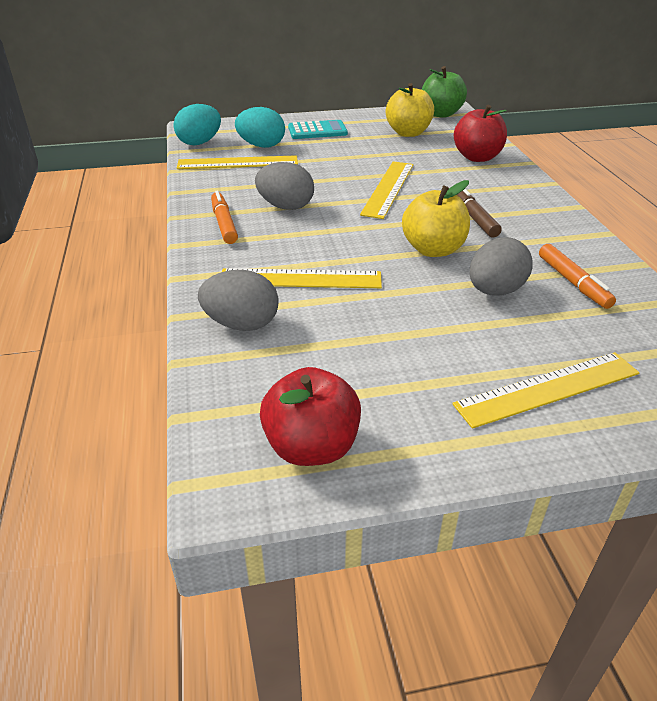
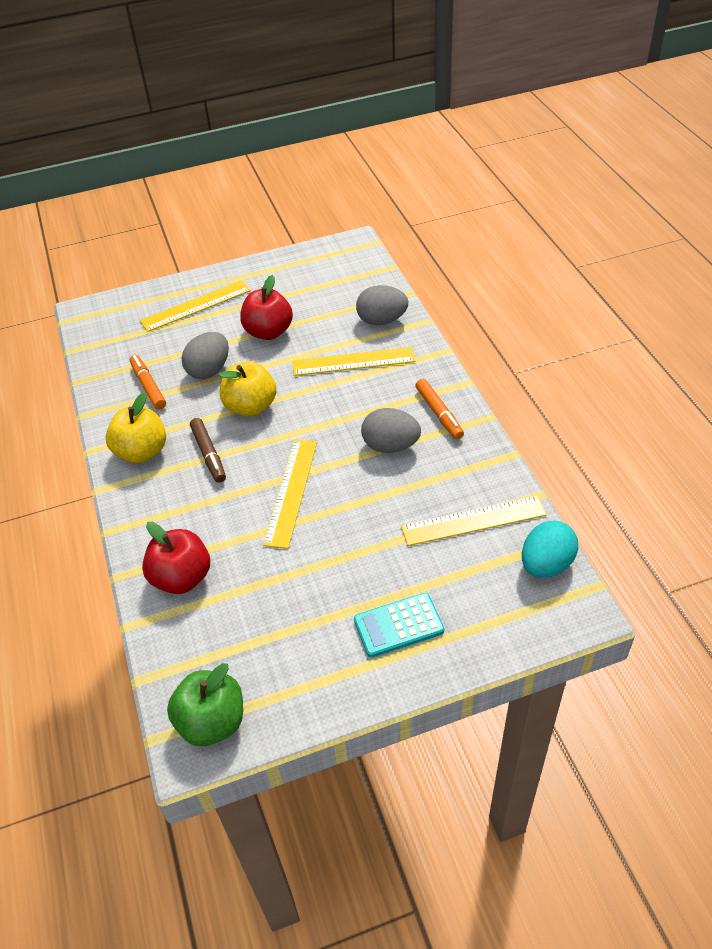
camera: 175 degrees right, 10 degrees up
(261, 146) = (461, 568): turquoise egg -> none
(311, 447) = (321, 263): red apple -> red apple (268, 332)
(408, 133) = (267, 638): yellow apple -> yellow apple (142, 452)

